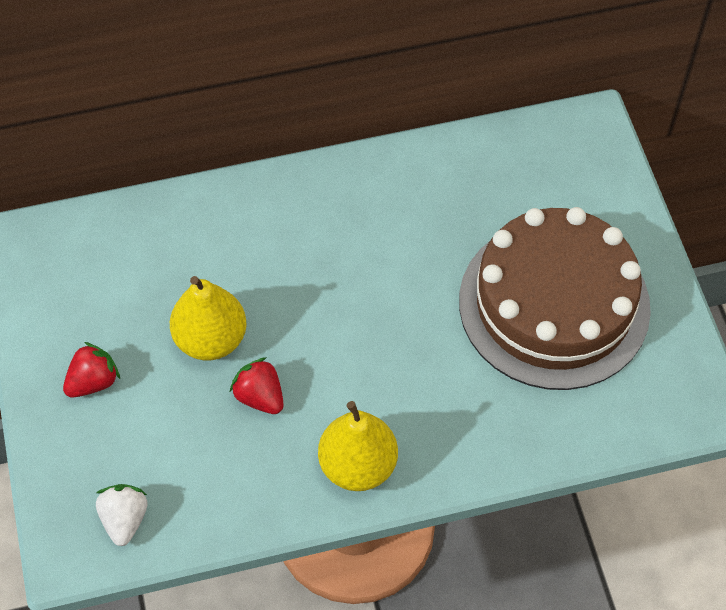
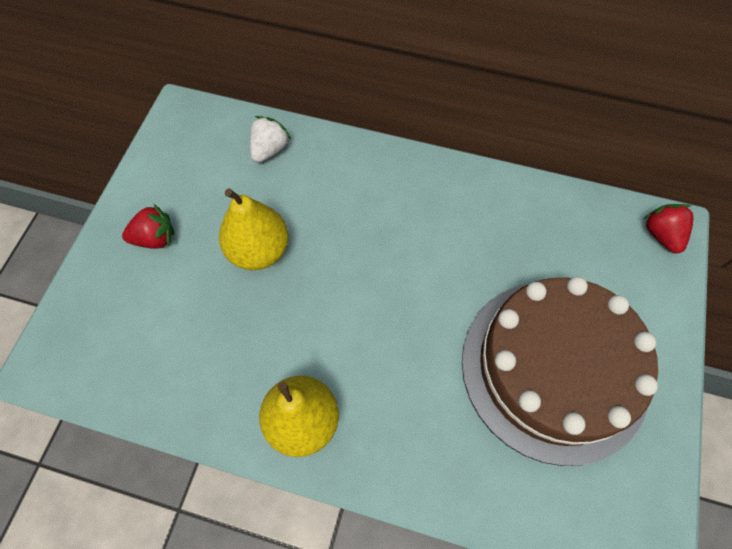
camera: 30 degrees right, 5 degrees up
(124, 519) = (100, 361): white strawberry -> white strawberry (269, 150)
(260, 396) = (264, 316): red strawberry -> red strawberry (661, 235)

